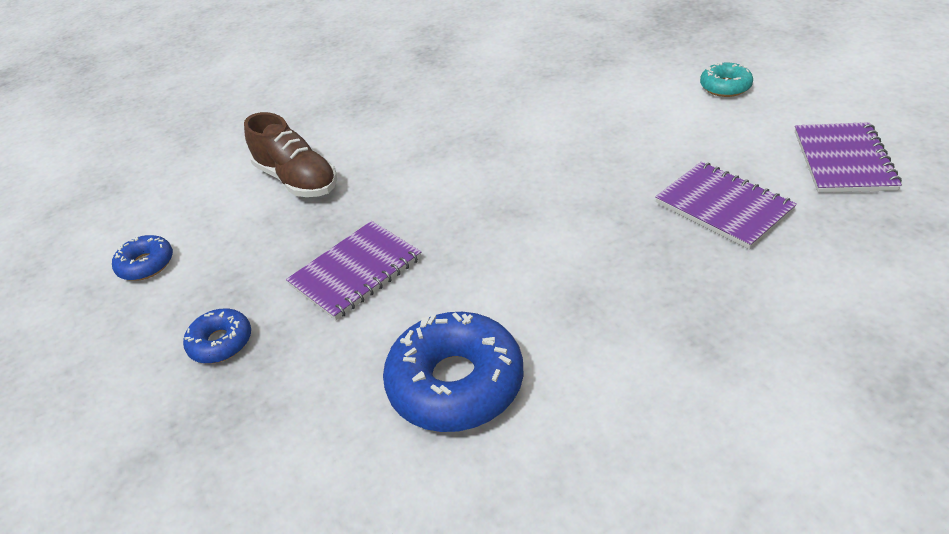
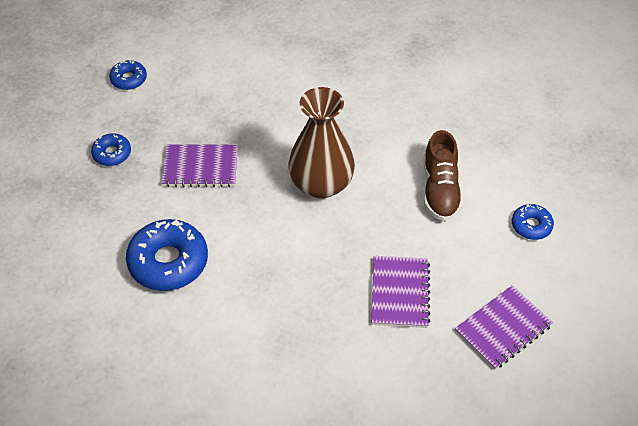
camera: 40 degrees right, 10 degrees up
(297, 180) = (242, 84): brown shoe -> brown shoe (440, 190)
(506, 190) = (321, 184): none -> brown vase
(725, 87) = (531, 226): turquoise donut -> blue donut

